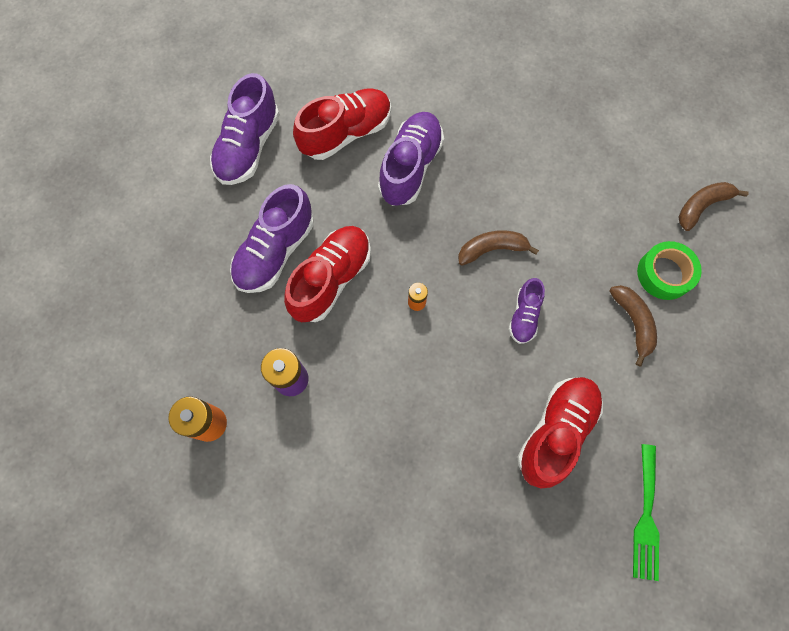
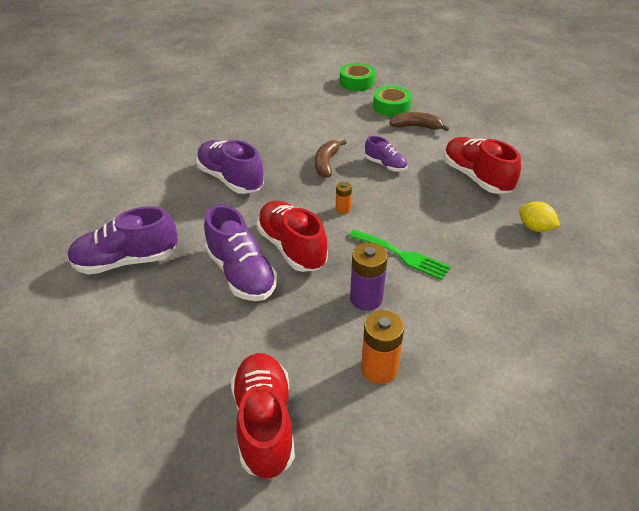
camera: 65 degrees left, 30 degrees down
(248, 147) = (126, 261): purple shoe -> purple shoe turned 120 degrees clockwise
(346, 133) = (170, 202): red shoe -> red shoe (264, 423)
(488, 528) = (535, 228): none -> yellow lemon
(646, 517) = (548, 161): green fork -> green fork (402, 255)
(701, 206) = (357, 82): brown banana -> green tape

